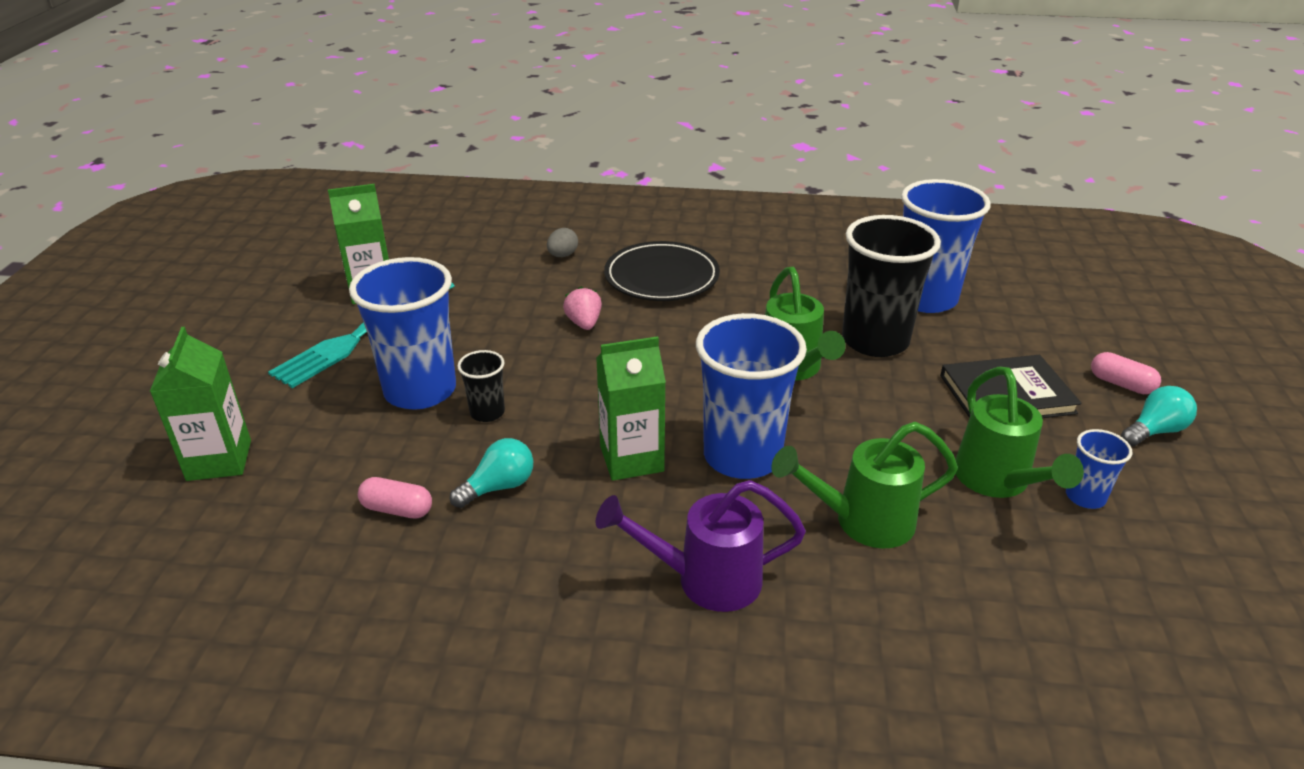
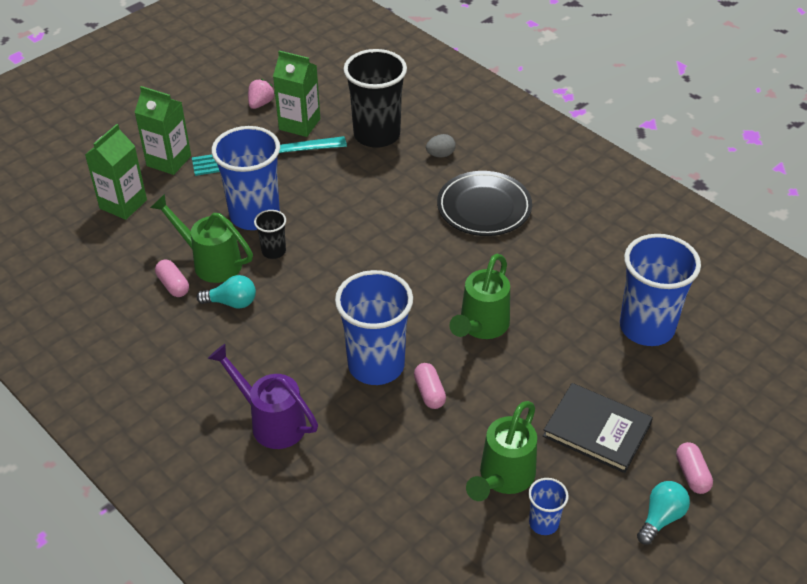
camera: 40 degrees right, 10 degrees up
(584, 323) = (393, 218): pink strawberry -> pink strawberry (260, 103)
(631, 459) = (315, 328): green carton -> green carton (169, 161)
(827, 450) = (429, 392): none -> pink capsule
(862, 521) = (391, 447): green watering can -> green watering can (211, 262)
(875, 341) = (563, 338): black cup -> black cup (377, 135)
(1154, 431) = (661, 518): turquoise light bulb -> turquoise light bulb turned 60 degrees counterclockwise

